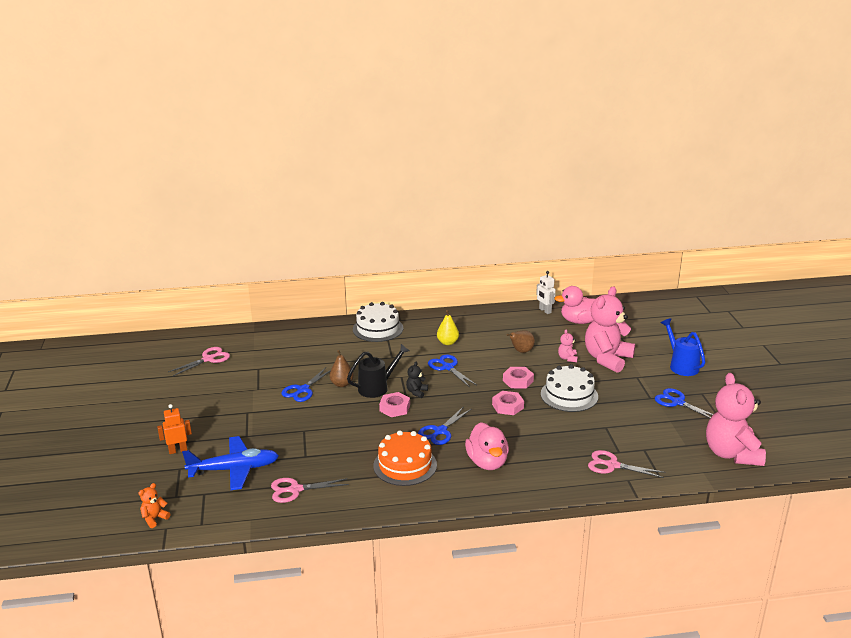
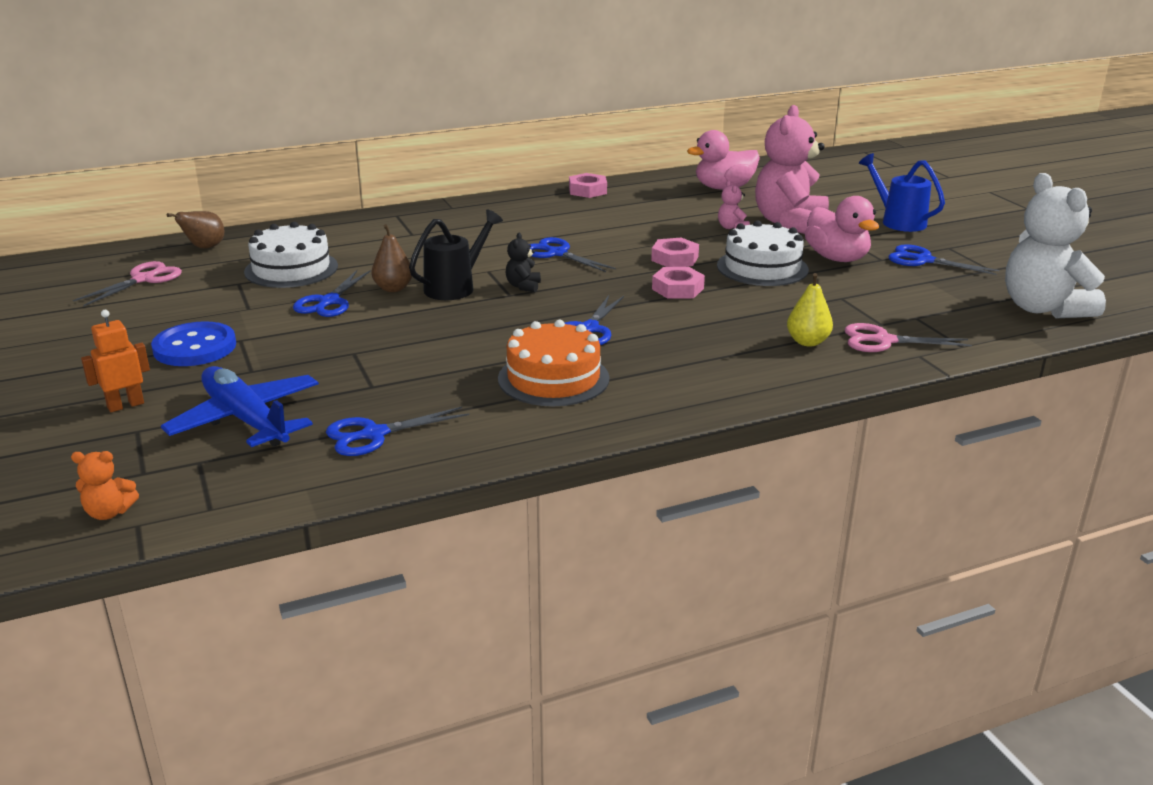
camera: 15 degrees left, 0 degrees up
(154, 518) = (109, 513): orange teddy bear -> orange teddy bear turned 120 degrees counterclockwise
(222, 414) = (195, 347): none -> blue button
(234, 469) = (246, 420): blue plane -> blue plane turned 105 degrees counterclockwise
(295, 490) = (374, 434): pink scissors -> blue scissors
(378, 329) = (421, 220): white cake -> white cake (291, 269)
(395, 408) = (497, 308): pink nut -> pink nut (587, 190)
(447, 342) = (540, 226): yellow pear -> yellow pear (807, 342)
(487, 462) = (688, 359): pink duck -> pink duck (837, 258)
(521, 351) = (659, 226): brown pear -> brown pear (204, 248)
(545, 310) = (665, 181): white robot -> none
(731, 454) = (1043, 308): pink teddy bear -> white teddy bear

